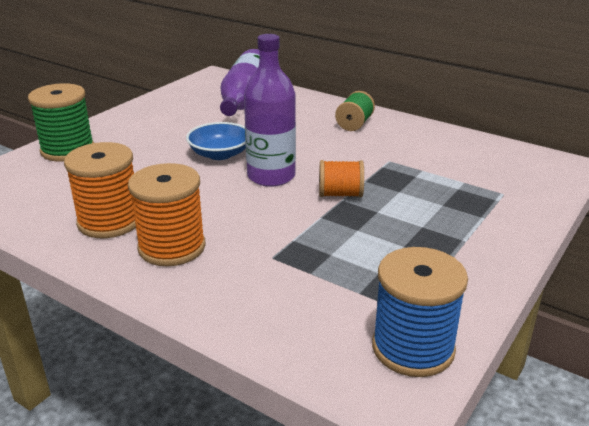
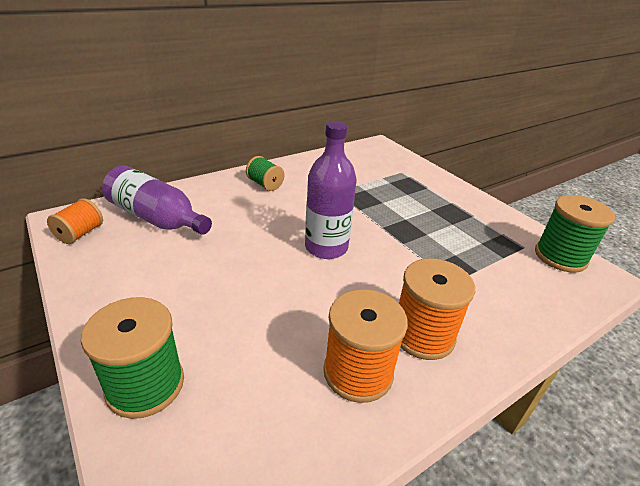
camera: 70 degrees left, 5 degrees up
(220, 154) = (262, 263): blue bowl -> none
(340, 194) = (374, 225): orange spool -> orange spool (80, 234)
(413, 348) = (560, 257): blue spool -> green spool

